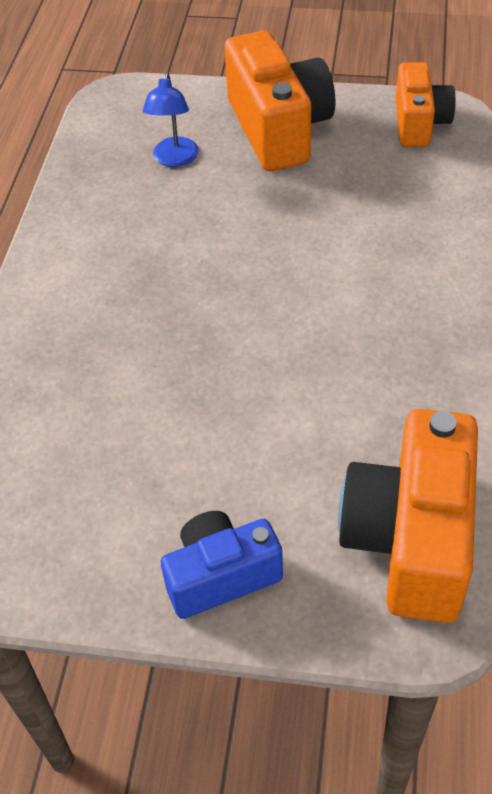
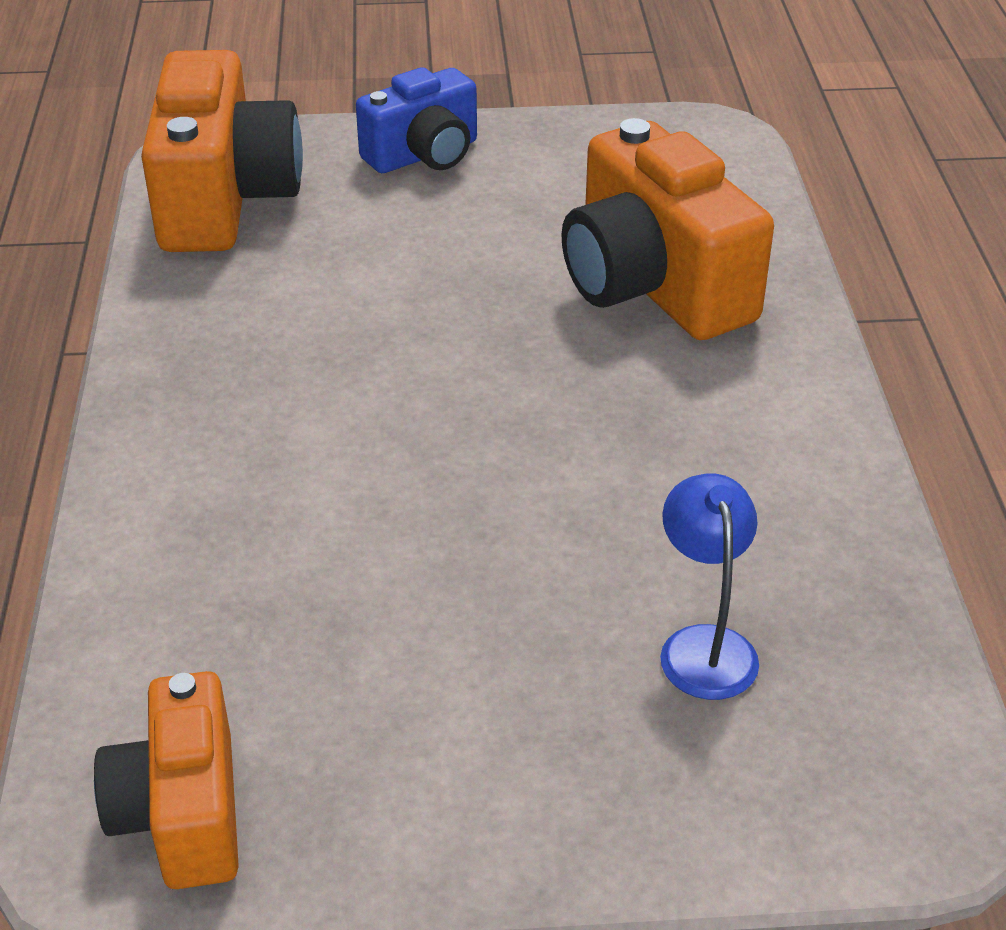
camera: 165 degrees right, 10 degrees down
(279, 129) = (506, 754): orange camera -> orange camera (653, 285)

